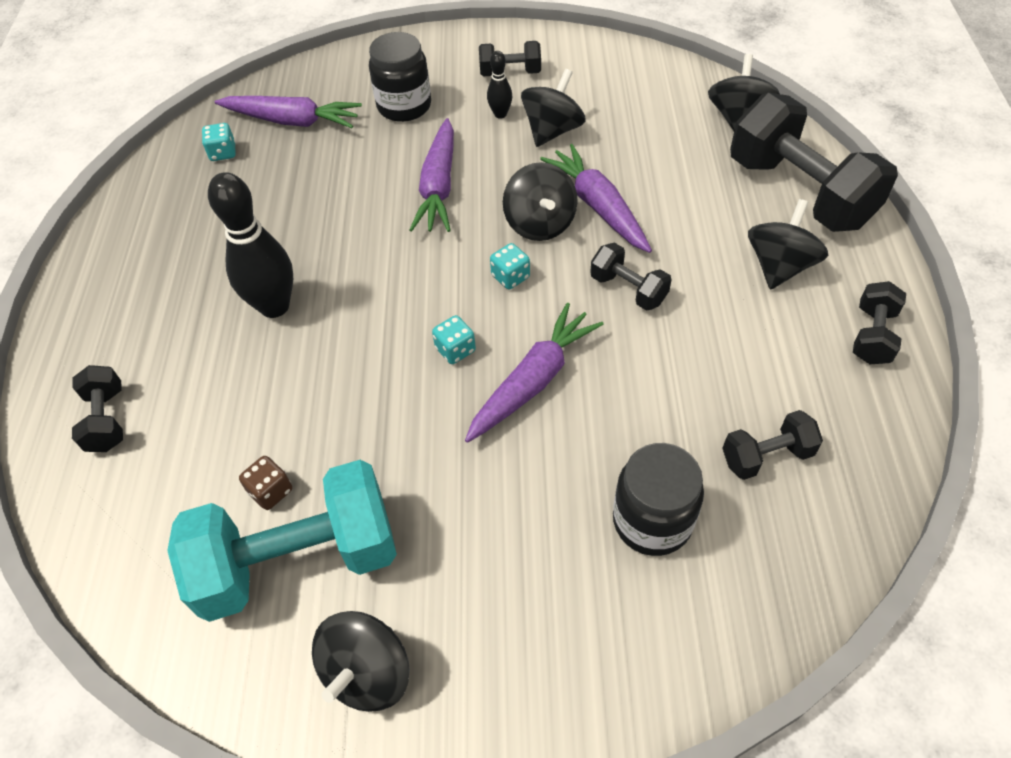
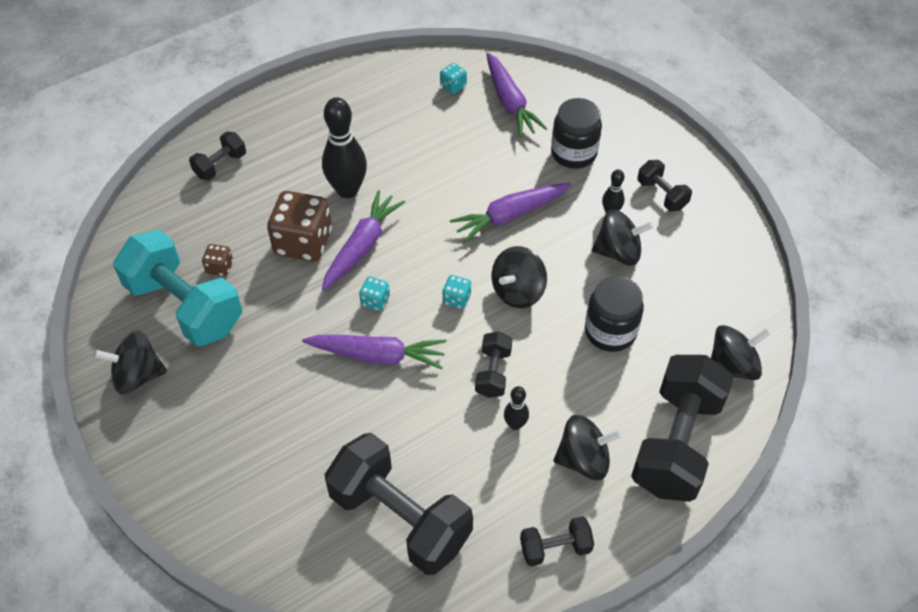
camera: 55 degrees right, 0 degrees up
(312, 383) = (303, 242): none -> brown dice
(598, 206) = (560, 318): purple carrot -> purple carrot (362, 246)
(652, 521) = (310, 471): black jar -> black jar (610, 331)
(705, 300) = (515, 424): none -> black bowling pin
(766, 456) = (400, 517): black dumbbell -> black dumbbell, size x2.12

